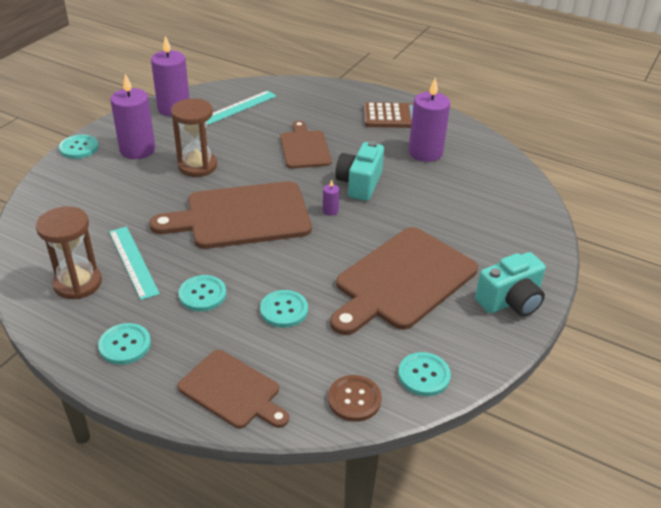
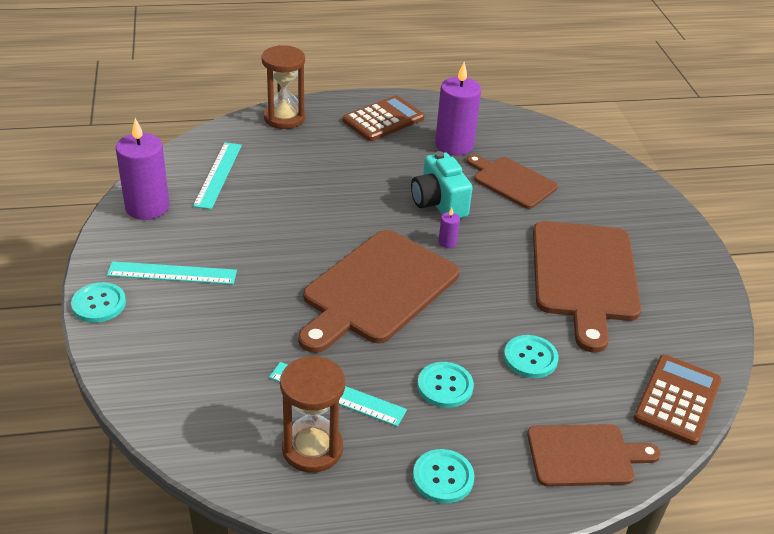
camera: 40 degrees left, 0 degrees up
(137, 150) = (172, 273): purple candle -> turquoise ruler
(197, 166) = (262, 259): brown hourglass -> brown hourglass (284, 118)
(304, 148) = (343, 189): brown cutting board -> brown cutting board (512, 181)
(354, 399) = (677, 400): brown button -> brown calculator
(424, 375) = (696, 348): turquoise button -> none
(510, 301) = (677, 250): turquoise camera -> none

